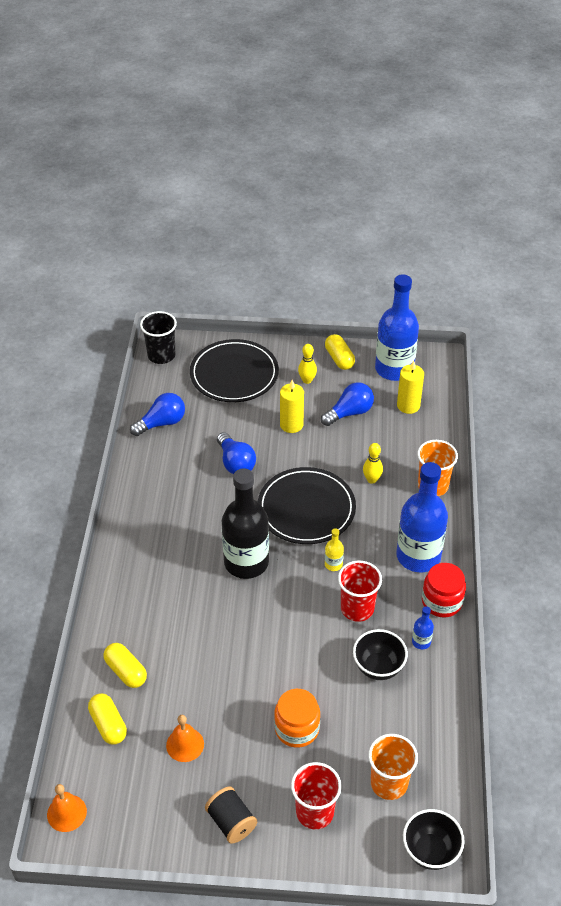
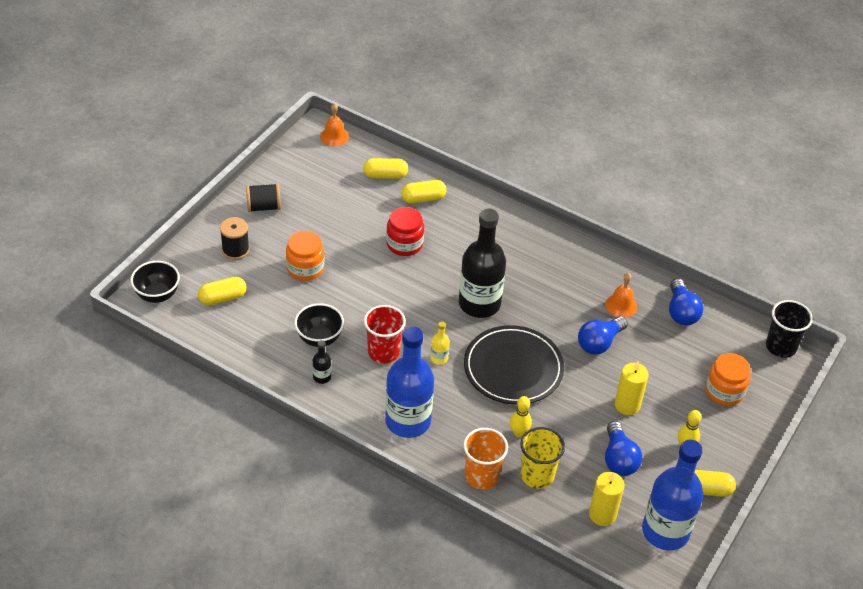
camera: 115 degrees right, 0 degrees up
(185, 744) = (339, 206): orange bell -> orange bell (621, 305)
(234, 374) = (724, 391): black plate -> orange jar
(235, 463) = (599, 343): blue light bulb -> blue light bulb turned 45 degrees counterclockwise
(314, 812) = (235, 250): red cup -> black spool
(389, 783) = (222, 298): orange cup -> yellow capsule
(404, 453) = (537, 475): none -> yellow cup
(421, 642) = (322, 377): blue bottle -> black bottle
(442, 601) = (350, 412): red jar -> red jar (404, 244)

